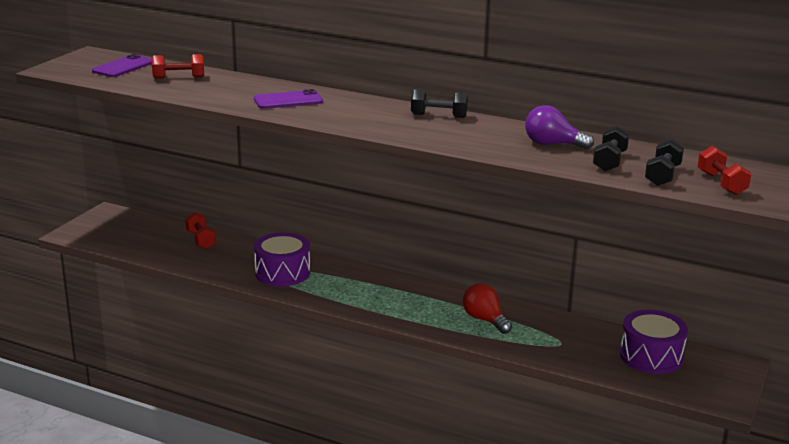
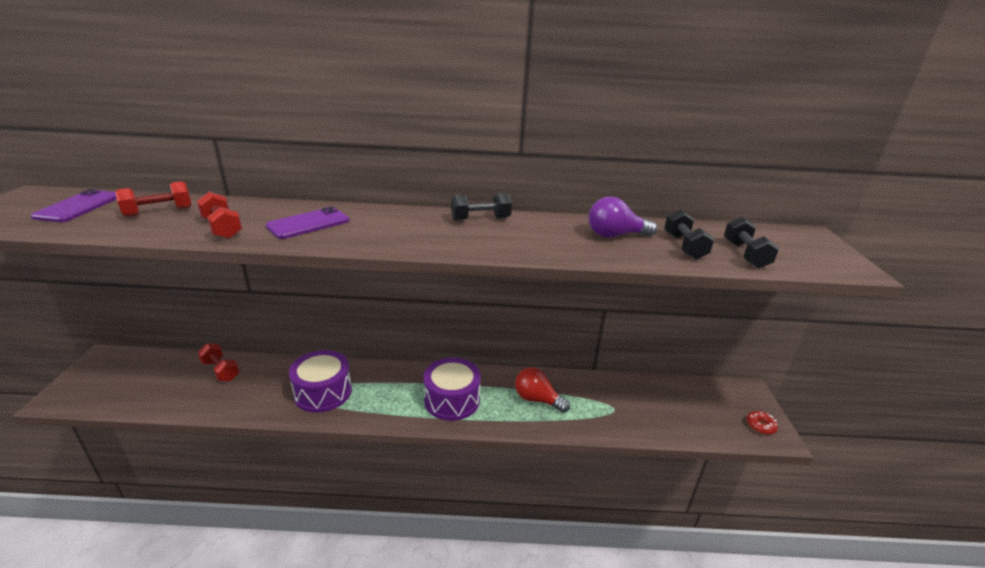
camera: 25 degrees left, 5 degrees up
(651, 356) = (687, 402): purple drum -> purple drum (452, 400)
(716, 390) = (760, 426): none -> red donut
(721, 183) = (798, 254): red dumbbell -> red dumbbell (222, 228)

